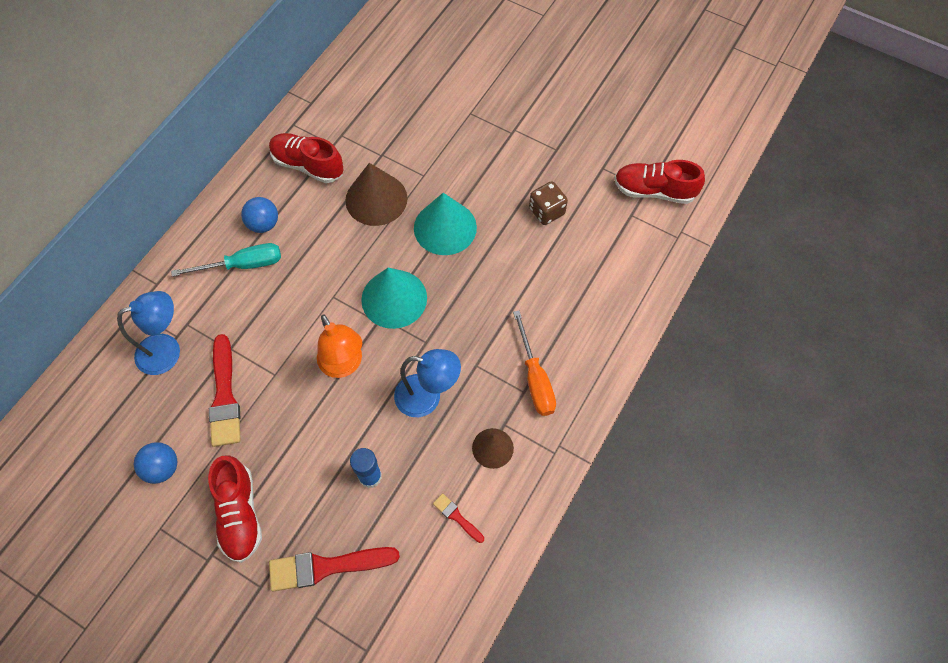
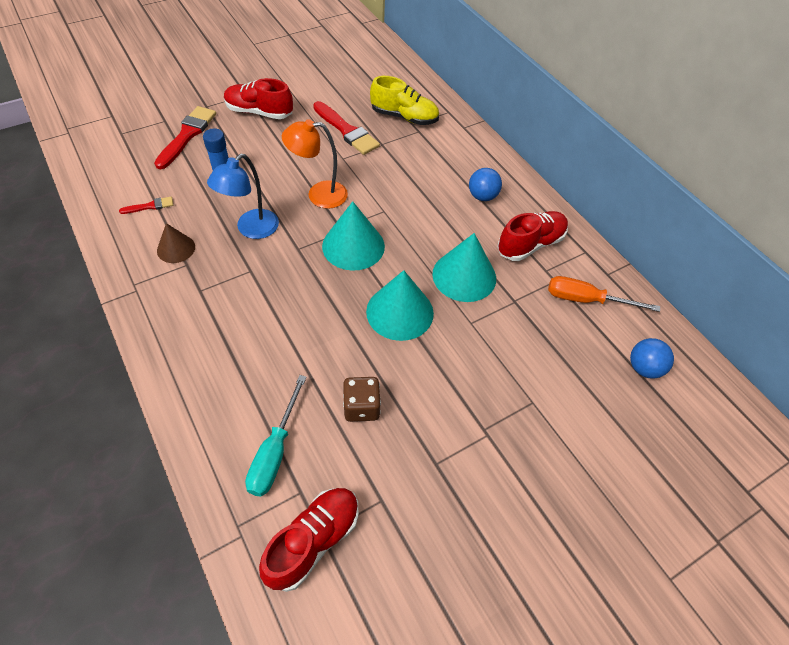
camera: 115 degrees right, 10 degrees down
(162, 468) = (320, 92): blue ball -> blue ball (643, 368)
(167, 350) = (404, 117): blue lamp -> yellow shoe
(224, 396) = (346, 131): red brush -> red brush turned 150 degrees counterclockwise
(243, 265) = (450, 173): turquoise screwdriver -> turquoise screwdriver (275, 451)
(376, 199) = (464, 276): brown cone -> turquoise cone
(535, 378) = (203, 304): orange screwdriver -> orange screwdriver (586, 300)

